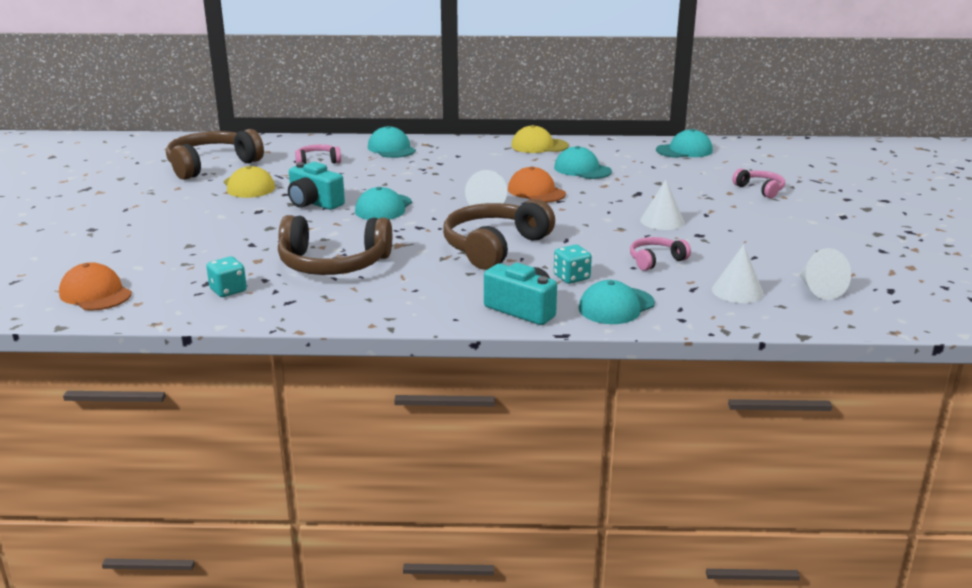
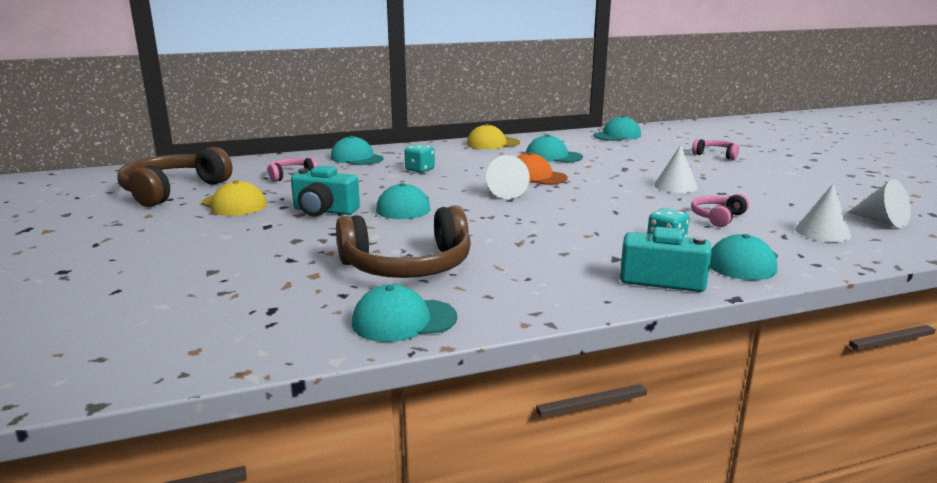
camera: 20 degrees left, 5 degrees down
(95, 294) = (122, 348): orange cap -> none
(228, 290) = (308, 314): turquoise dice -> turquoise dice (420, 169)
(289, 307) = (404, 320): none -> turquoise cap
(494, 247) = (557, 226): brown headphones -> none

